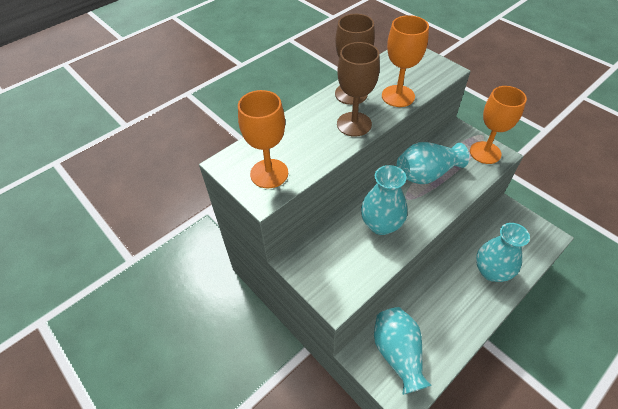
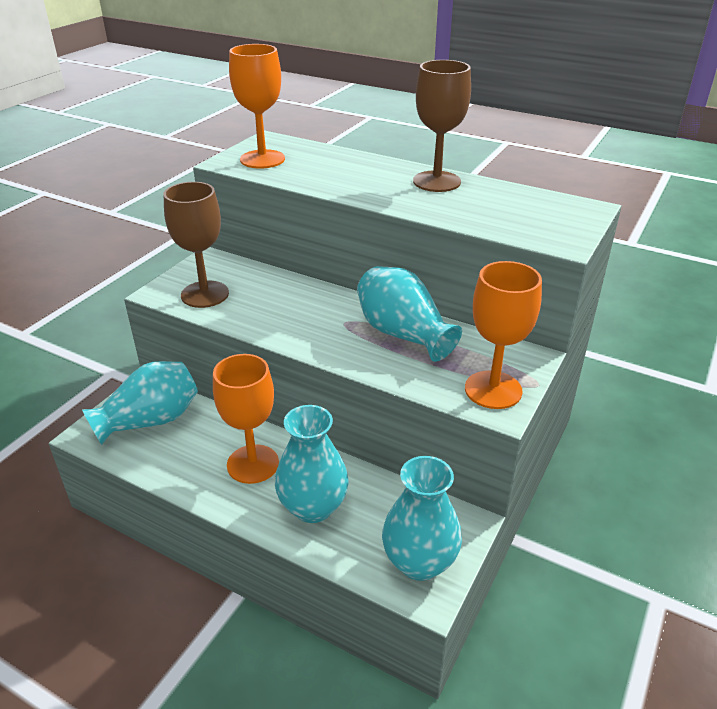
camera: 70 degrees right, 15 degrees down
(354, 124) = (375, 190): brown goblet -> brown goblet (205, 294)
(381, 224) = (286, 307): turquoise vase -> turquoise vase (419, 562)
(398, 96) = (458, 211): orange goblet -> orange goblet (253, 464)

